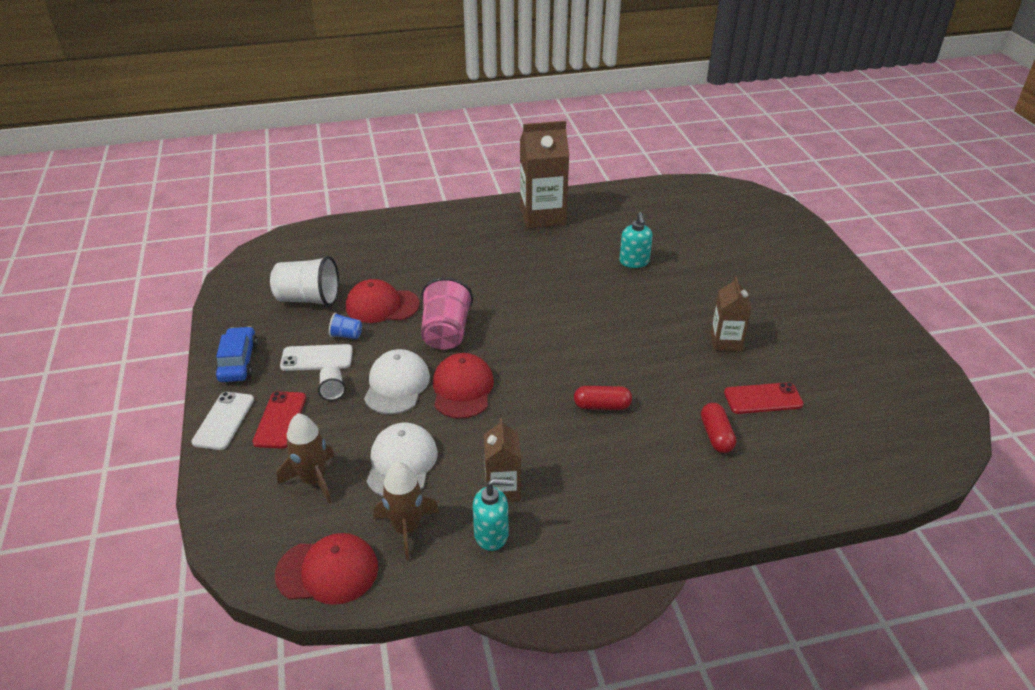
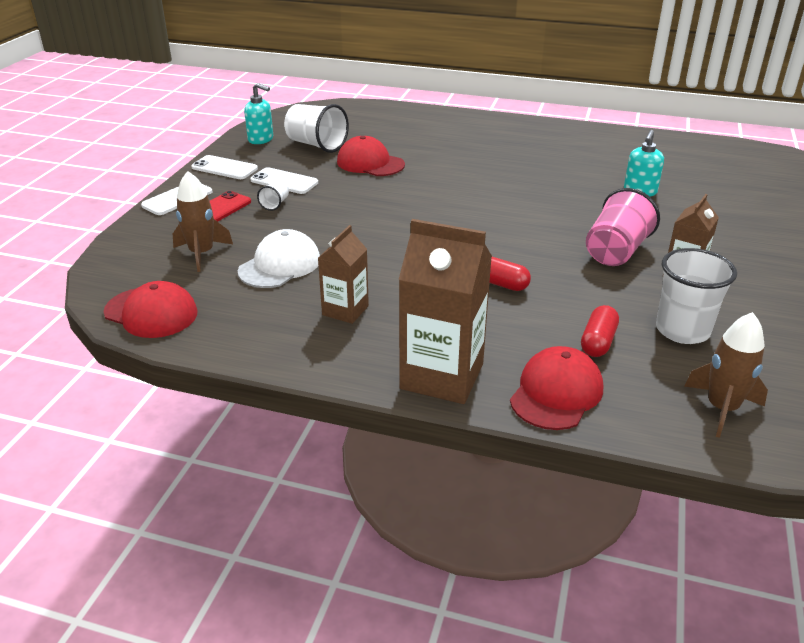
camera: 30 degrees right, 5 degrees down
(238, 362) = (224, 168): blue car -> white phone
(346, 335) = (322, 174): blue cup -> none
(397, 385) = (329, 215): white cap -> none
(407, 529) = (238, 308): brown rocket -> brown rocket (721, 408)
(446, 332) = (406, 194): pink cup -> pink cup (616, 252)
(462, 389) = (381, 233): red cap -> red cap (556, 393)
(492, 534) = (303, 337): turquoise soap dispenser -> turquoise soap dispenser (261, 139)
(542, 216) = (577, 139): brown carton -> brown carton (442, 376)
(763, 399) = (682, 330): red phone -> white cup

